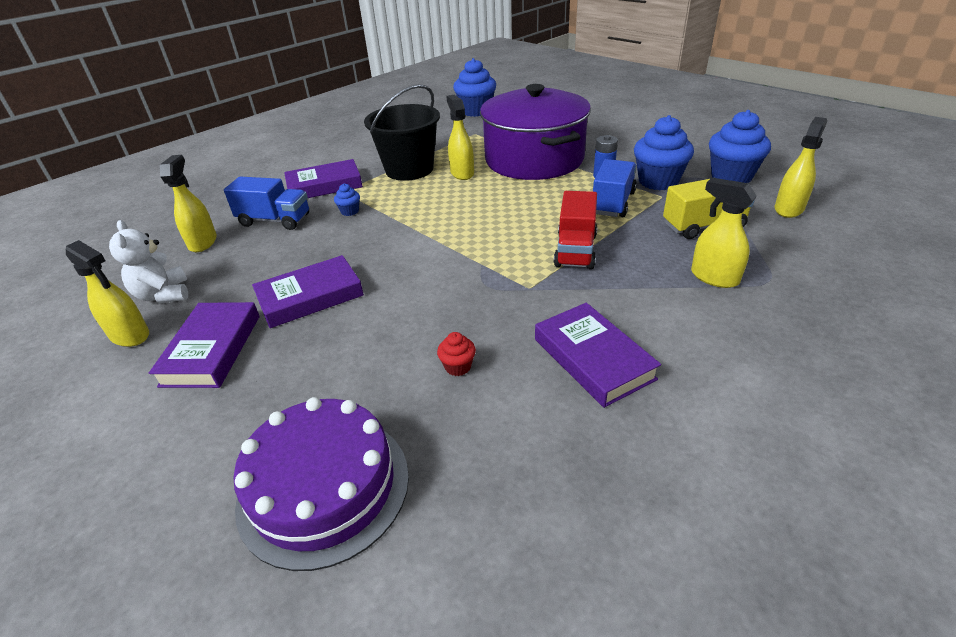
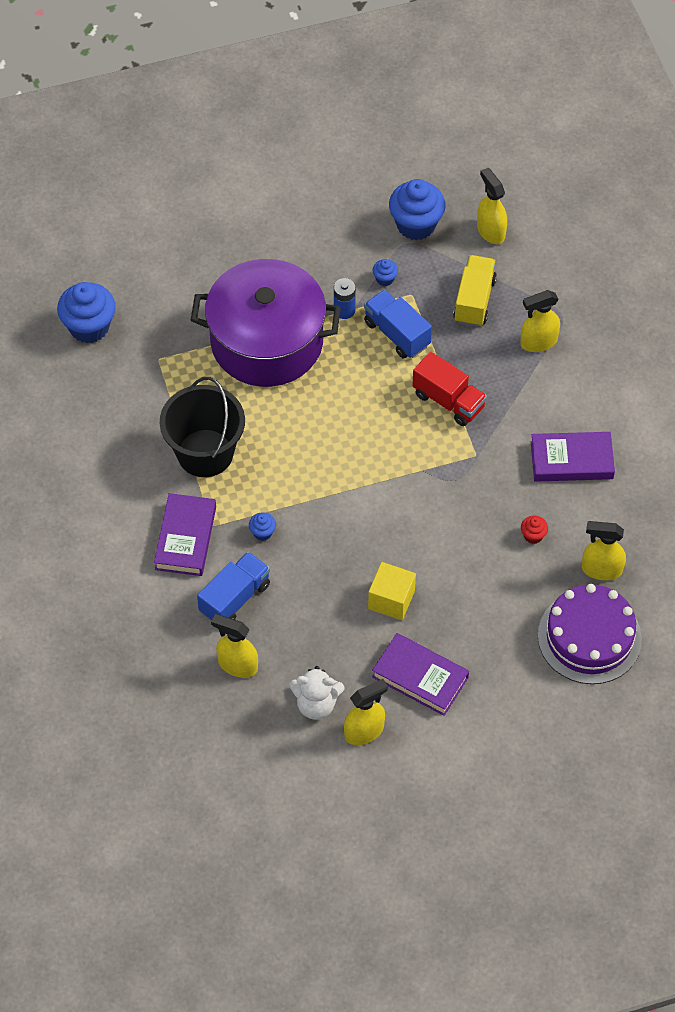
camera: 65 degrees left, 20 degrees up
(310, 297) = (391, 600): purple book -> yellow cube
(462, 173) = (250, 413): yellow spray bottle -> yellow spray bottle (601, 569)
(658, 181) = (385, 279): blue cupcake -> blue cupcake, size x0.45

